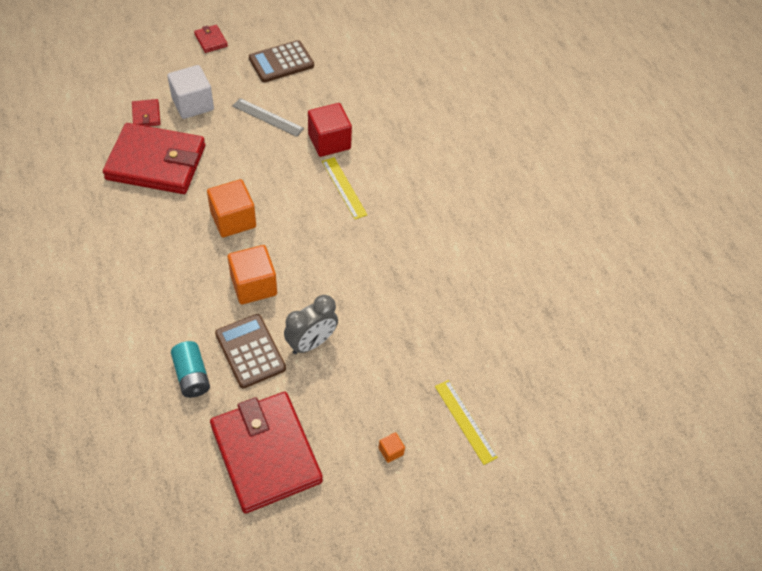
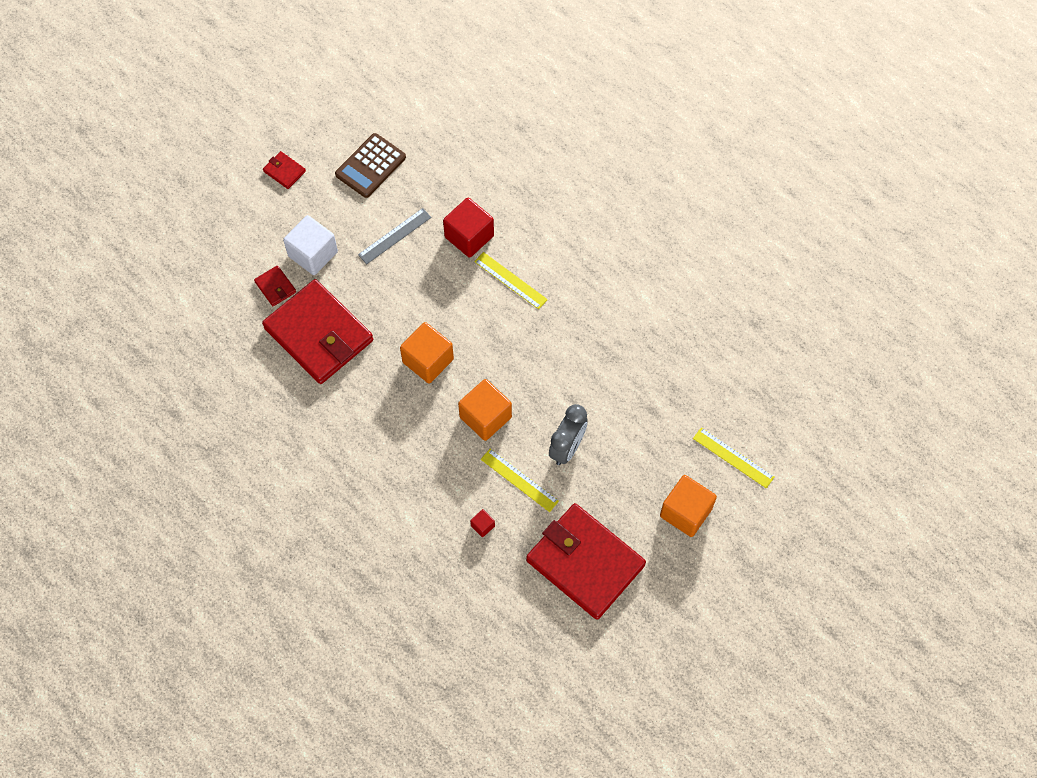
camera: 20 degrees left, 10 degrees up
(156, 162) = (319, 334): red wallet -> red wallet turned 60 degrees clockwise
(192, 376) = (482, 526): turquoise battery -> red cube
(250, 351) = (519, 480): brown calculator -> yellow ruler
(267, 117) = (395, 236): grey ruler -> grey ruler turned 45 degrees counterclockwise
(391, 451) = (685, 512): orange cube -> orange cube, size x2.22

